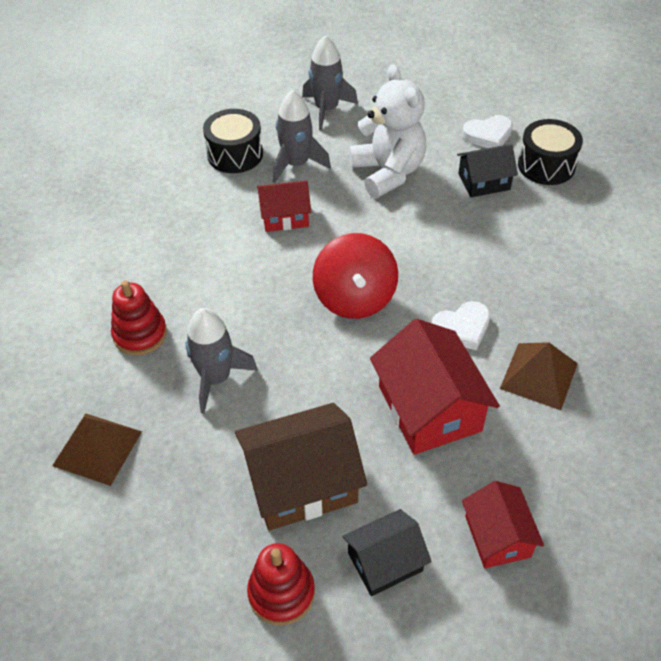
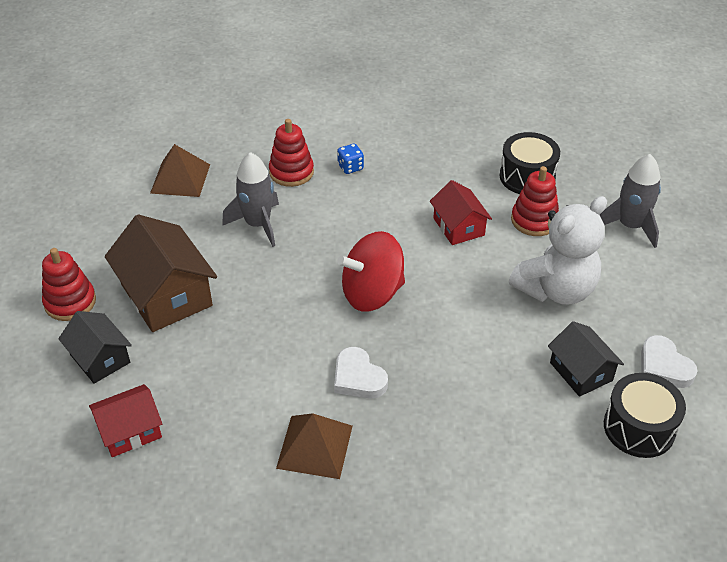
camera: 75 degrees right, 5 degrees down
(157, 281) = (350, 167): none -> blue dice
(296, 164) = (534, 220): grey rocket -> red stacking toy
(429, 408) = (256, 366): red house -> none

